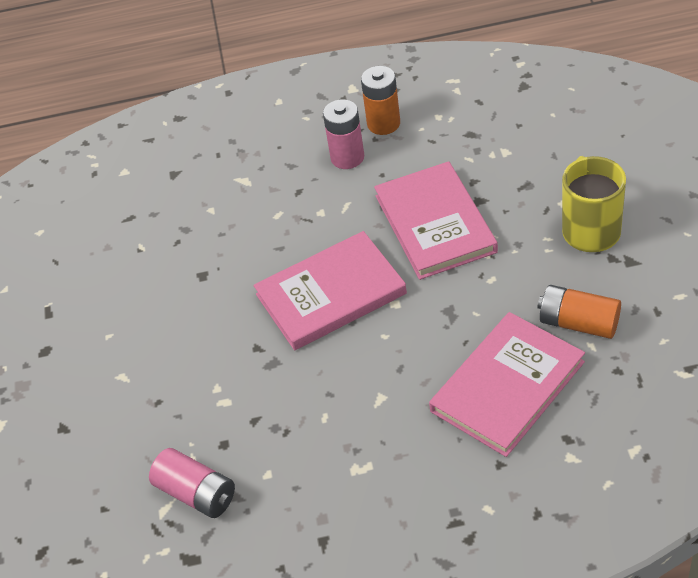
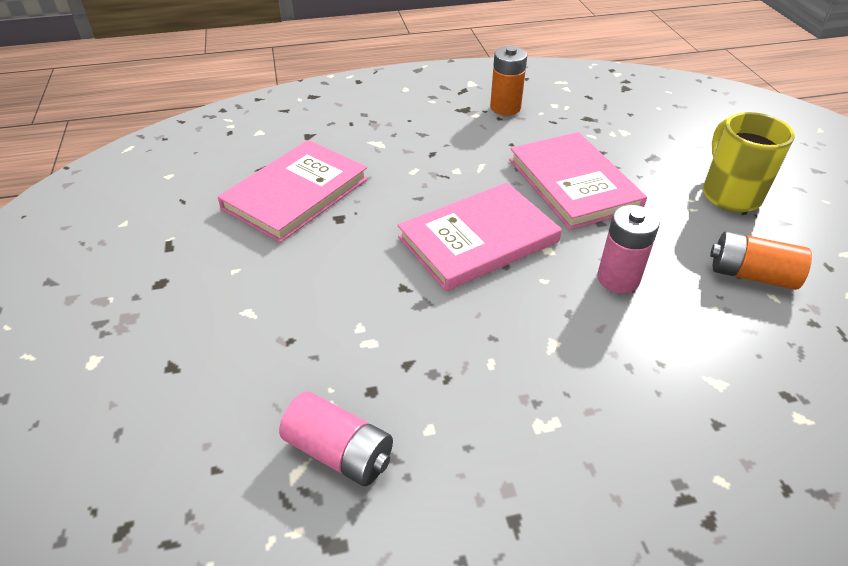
camera: 10 degrees left, 5 degrees down
(347, 157) = (476, 130): pink battery -> pink battery (618, 279)
(507, 386) = (696, 336): pink book -> pink book (296, 193)

